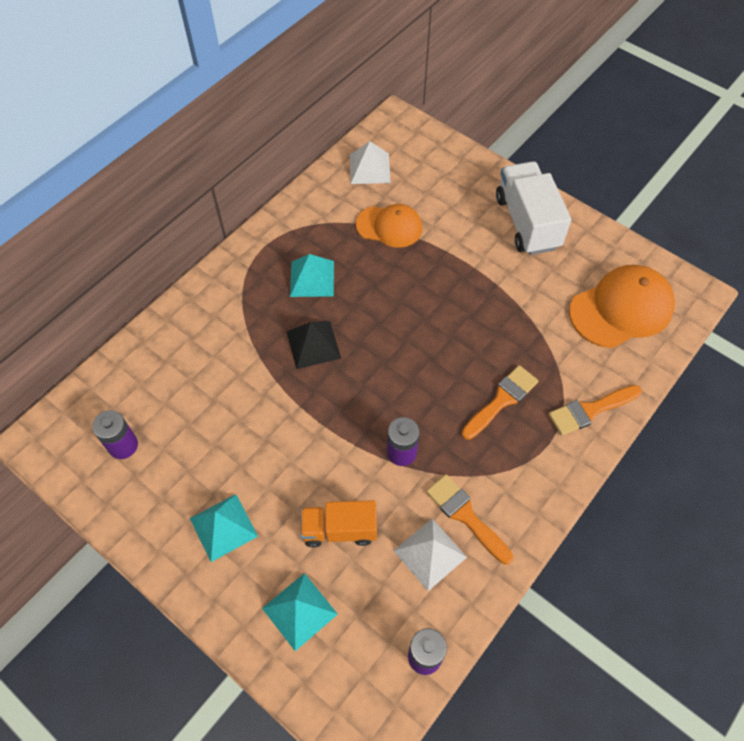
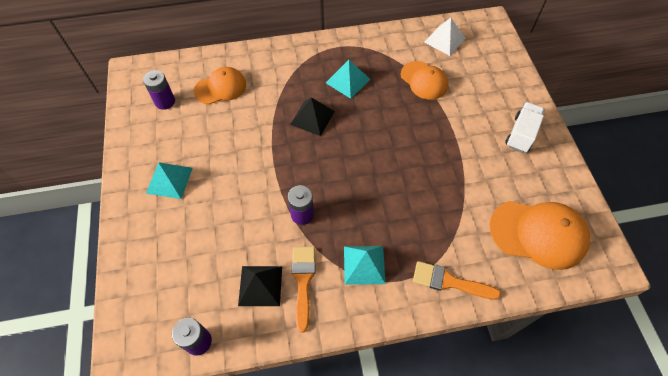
camera: 40 degrees right, 0 degrees up
(175, 382) = (220, 88): none -> orange cap
(299, 611) = (161, 256): turquoise pyramid -> turquoise pyramid (364, 264)
(339, 529) = (225, 230): orange truck -> none
(430, 554) = (260, 285): white pyramid -> black pyramid
(502, 400) = (395, 230): orange brush -> none
(527, 222) = (521, 134): white truck -> white truck, size x0.65

